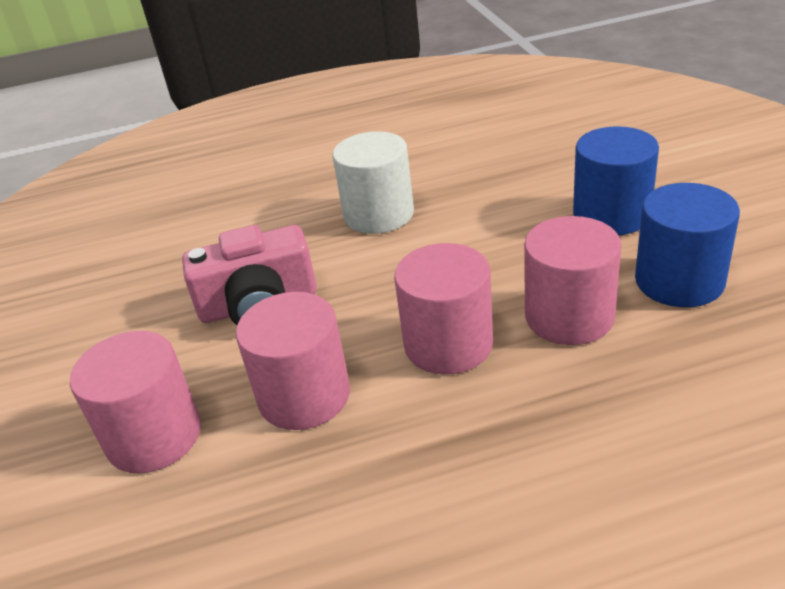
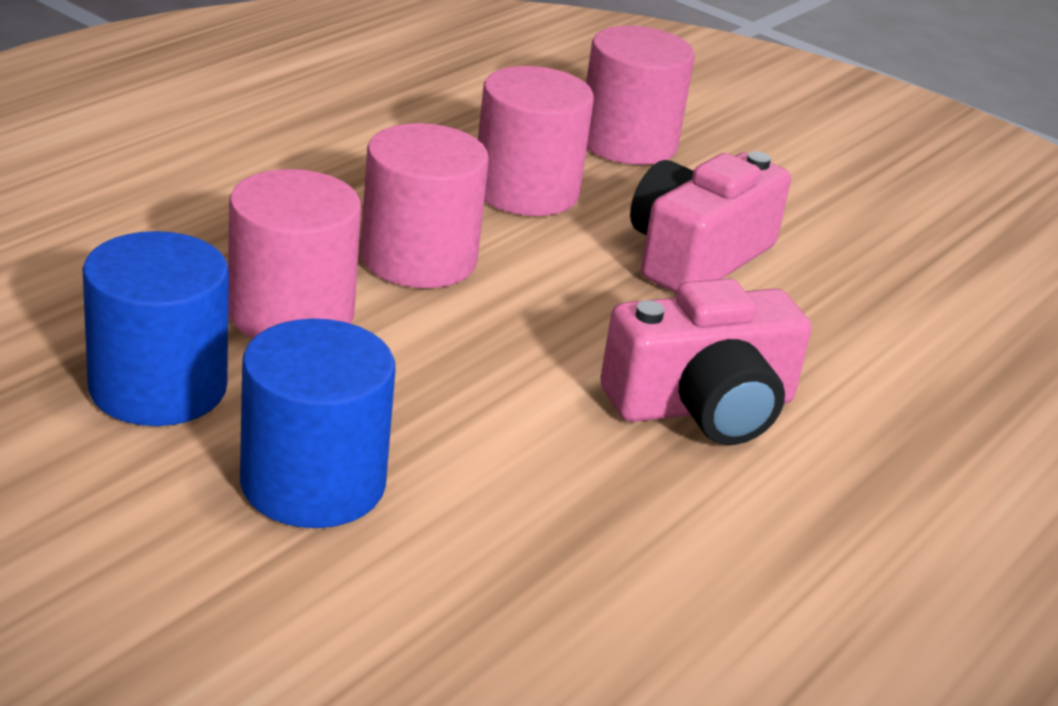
camera: 135 degrees right, 5 degrees down
(379, 214) = (703, 406): white cylinder -> pink camera

